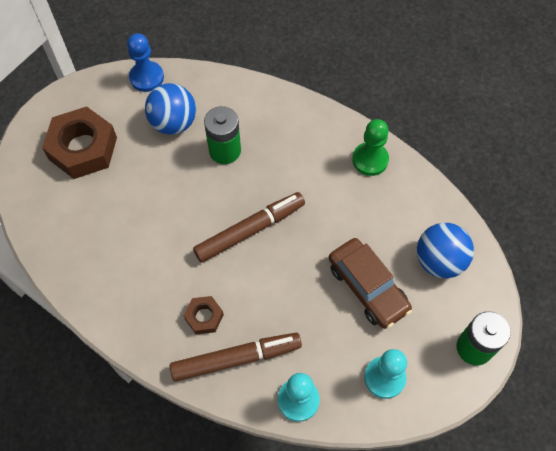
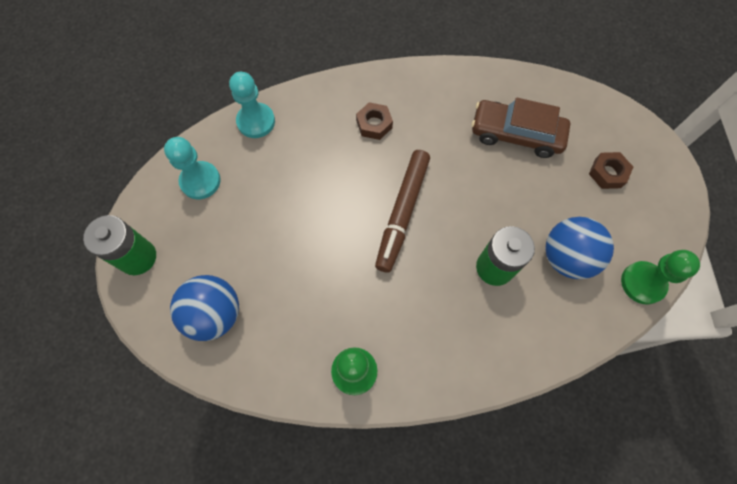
camera: 140 degrees right, 5 degrees up
(83, 148) = (607, 173): brown nut -> brown nut, size x0.50
(146, 77) = (642, 283): blue pawn -> green pawn
(236, 358) = (324, 115): brown marker -> none
(367, 287) = (263, 240): brown car -> brown car (516, 134)

